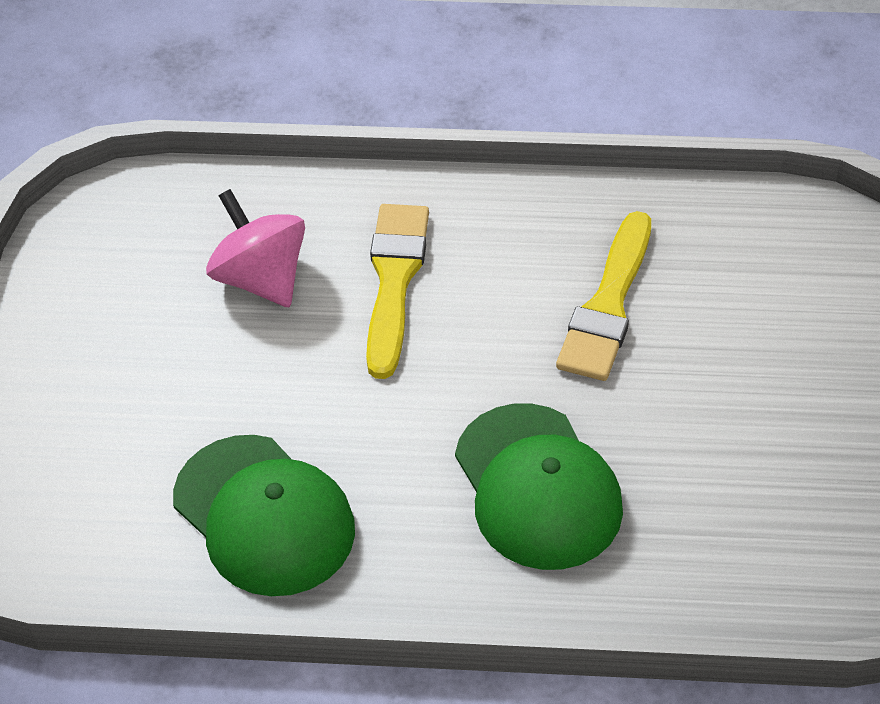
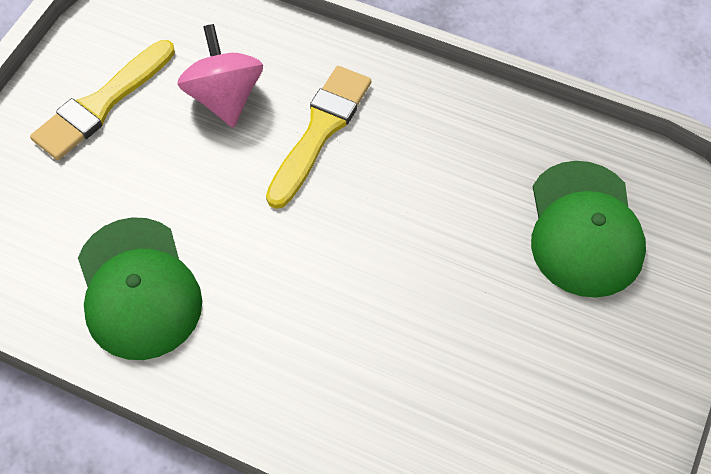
camera: 20 degrees right, 10 degrees up
(537, 487) = (346, 338): green cap -> green cap (584, 229)
(608, 305) = (471, 204): yellow brush -> yellow brush (102, 104)

